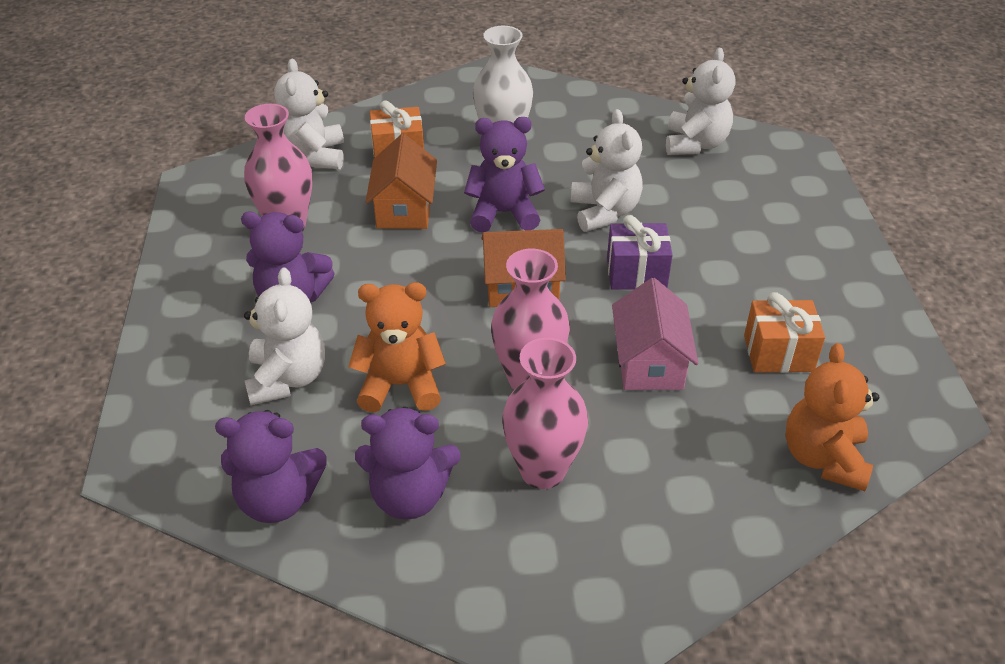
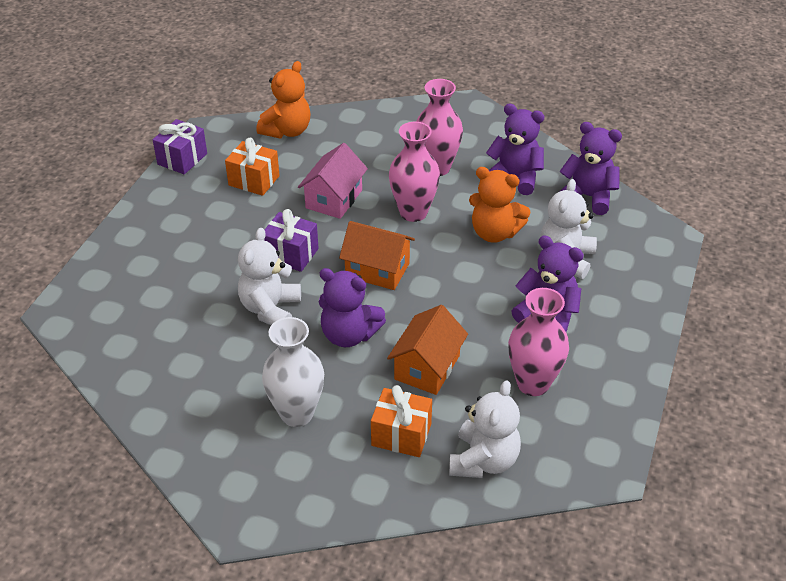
camera: 155 degrees left, 0 degrees up
(695, 144) = (134, 349): white teddy bear -> none
(906, 352) = (182, 159): none -> purple gift

